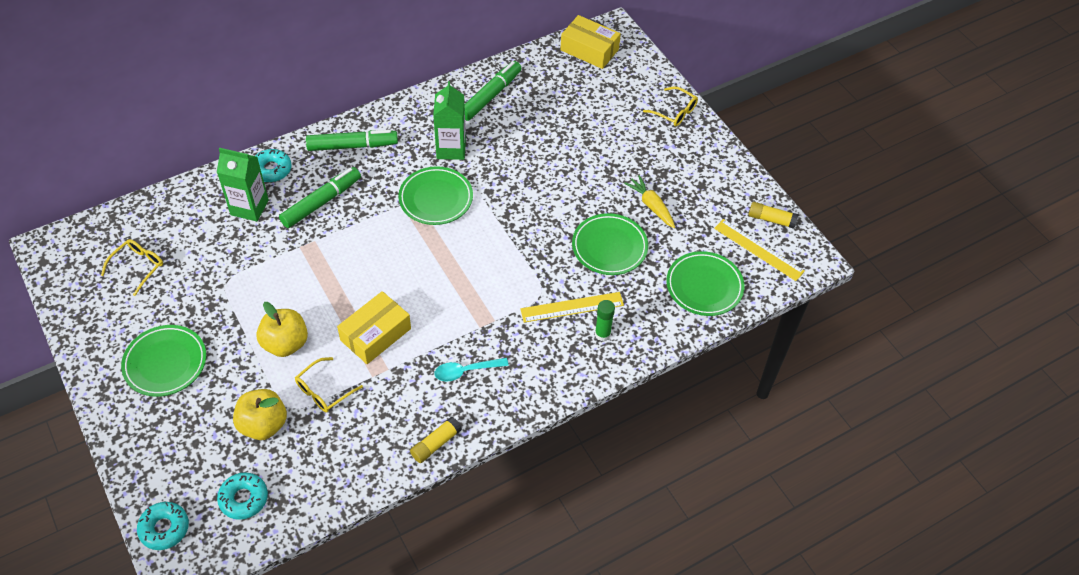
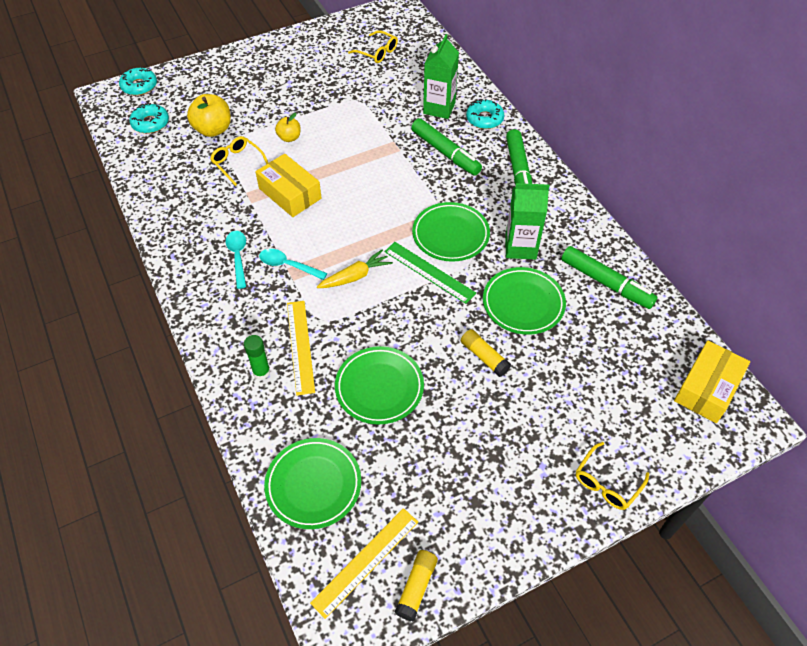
camera: 95 degrees right, 0 degrees up
(165, 363) = (282, 74): green plate -> green plate (523, 303)
(285, 343) = (289, 138): yellow apple -> yellow apple, size x0.59
(436, 444) = (166, 235): yellow glue stick -> yellow glue stick (484, 357)
(476, 326) = (288, 265): none -> turquoise spoon
(482, 214) = (429, 272): none -> green ruler
(651, 206) = (441, 438): yellow carrot -> yellow carrot (355, 276)

